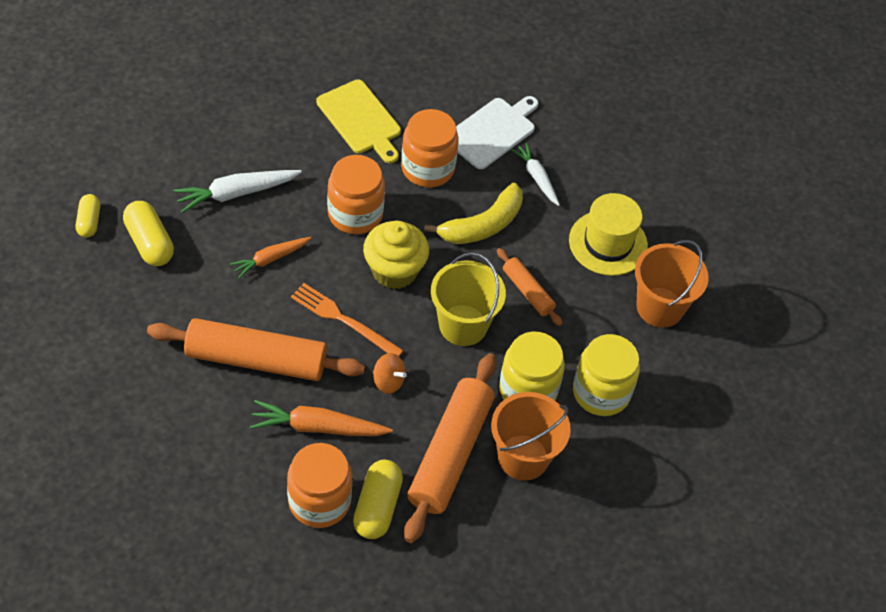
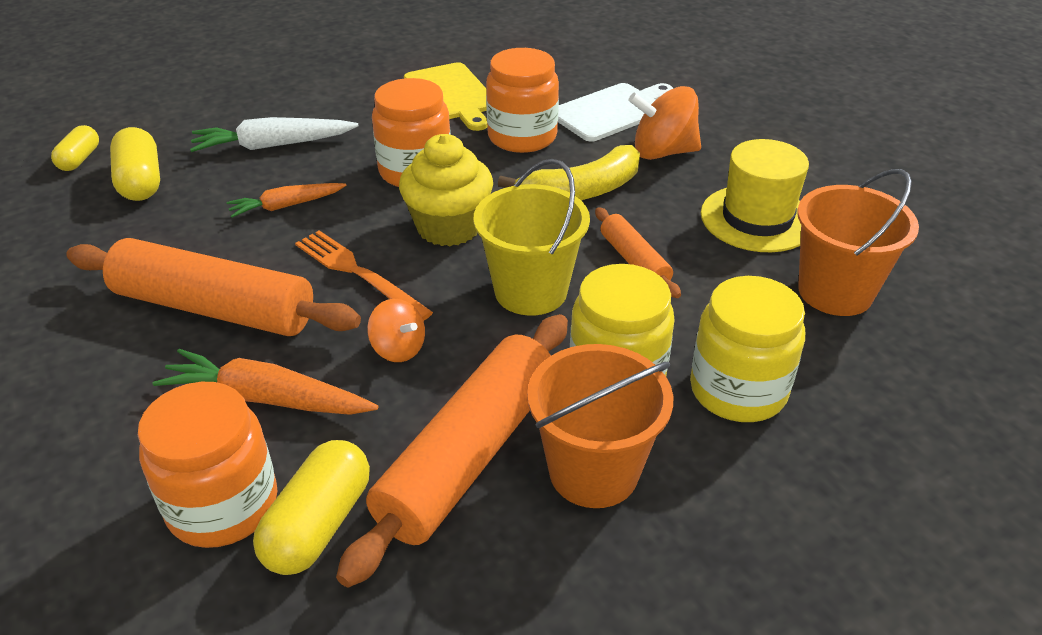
camera: 15 degrees right, 15 degrees down
(536, 177) = (663, 152): white carrot -> orange spinning top

